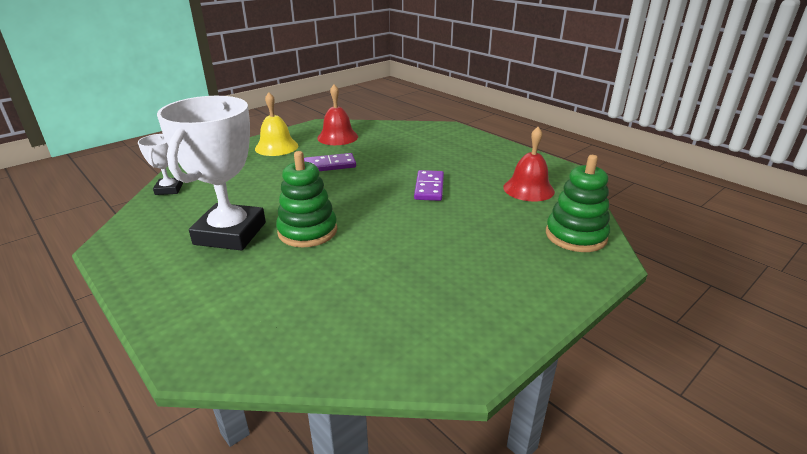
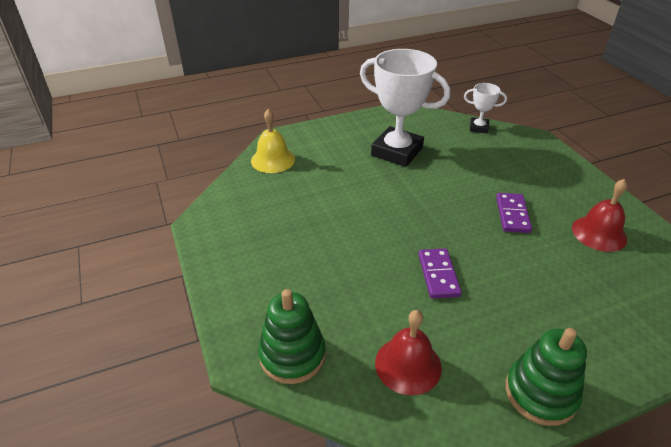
camera: 110 degrees right, 10 degrees up
(276, 147) = (568, 185): yellow bell -> yellow bell (273, 160)
(307, 231) = (384, 185): green stacking toy -> green stacking toy (540, 393)
(429, 188) = (438, 275): purple domino -> purple domino turned 60 degrees clockwise

